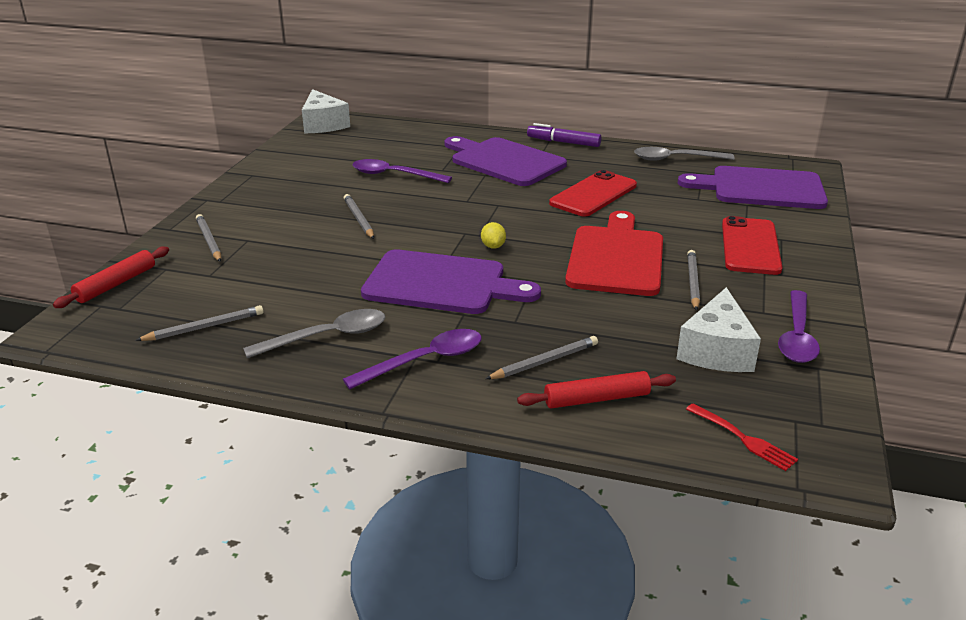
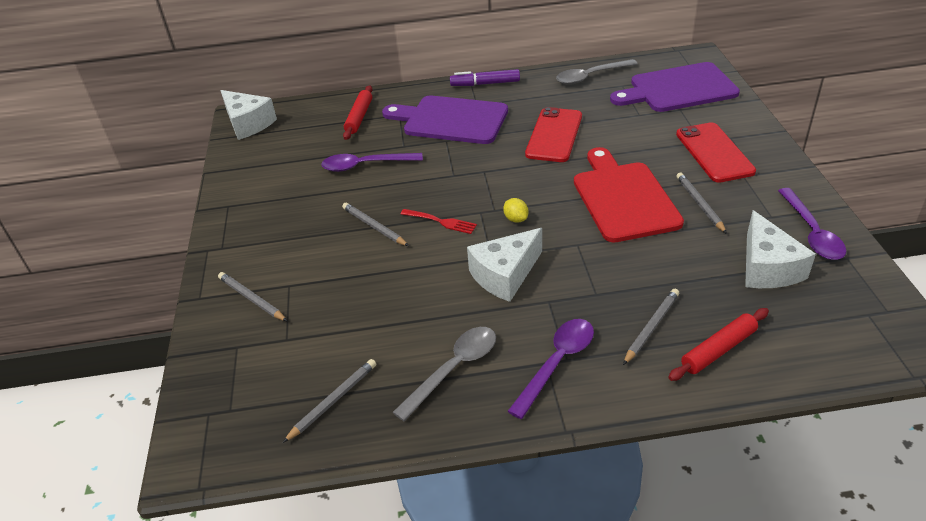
camera: 20 degrees left, 10 degrees up
(116, 284) = (202, 383): red rolling pin -> red rolling pin (359, 117)
(441, 283) = (505, 275): purple cutting board -> white cheese
(743, 439) = (847, 346): red fork -> red fork (441, 221)

